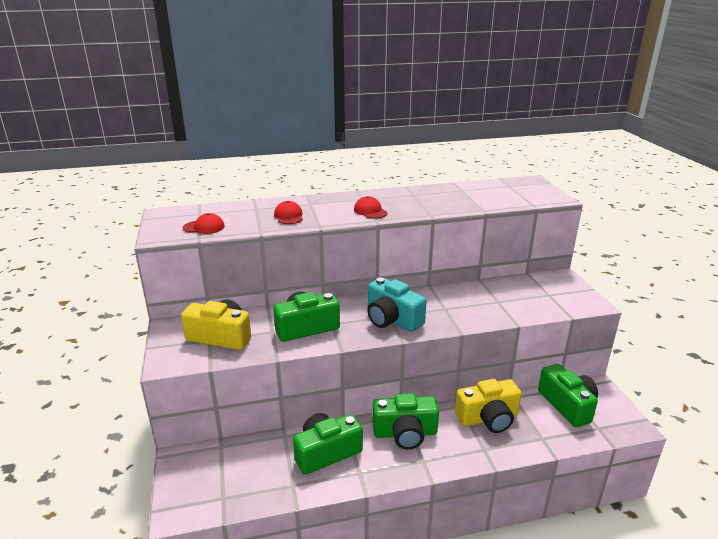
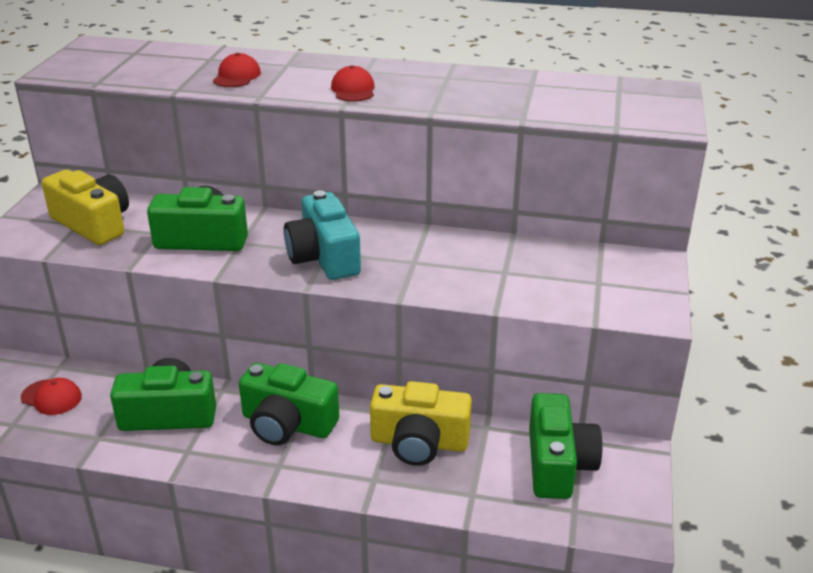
camera: 25 degrees right, 5 degrees up
(204, 227) = (118, 71): red cap -> red cap (51, 397)

